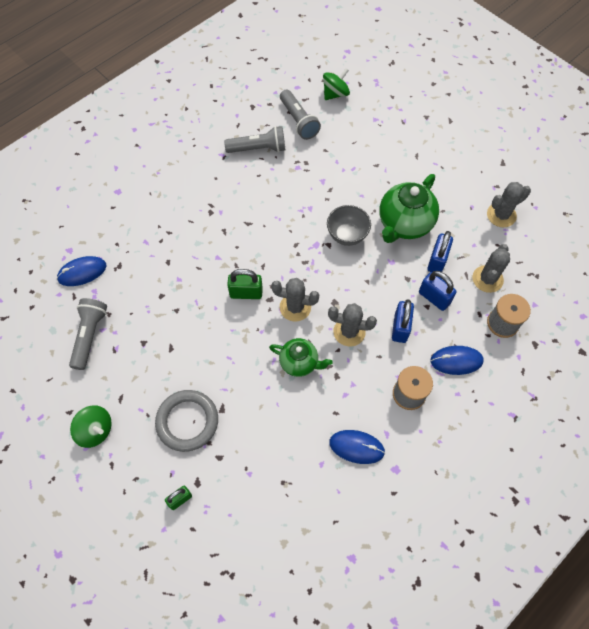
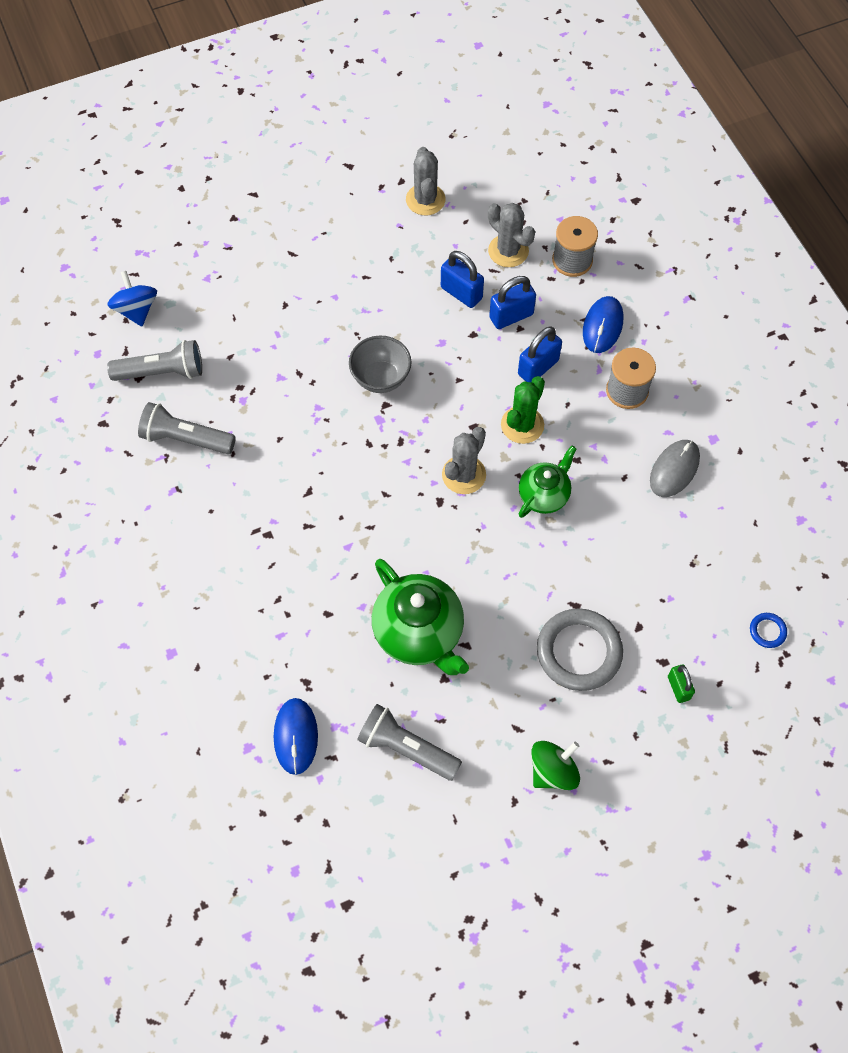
camera: 70 degrees left, 0 degrees up
(246, 293) = (419, 527): green padlock -> none
(246, 555) = (767, 631): none -> blue ring
(258, 148) = (185, 439): grey flashlight -> grey flashlight turned 90 degrees counterclockwise
(335, 94) = (136, 310): green spinning top -> blue spinning top
(349, 332) = (522, 425): grey cactus -> green cactus
(356, 447) = (674, 469): blue mouse -> grey mouse
(400, 328) = (538, 367): blue padlock -> blue padlock turned 75 degrees counterclockwise
(404, 224) = (392, 307): green teapot -> green teapot (419, 633)

